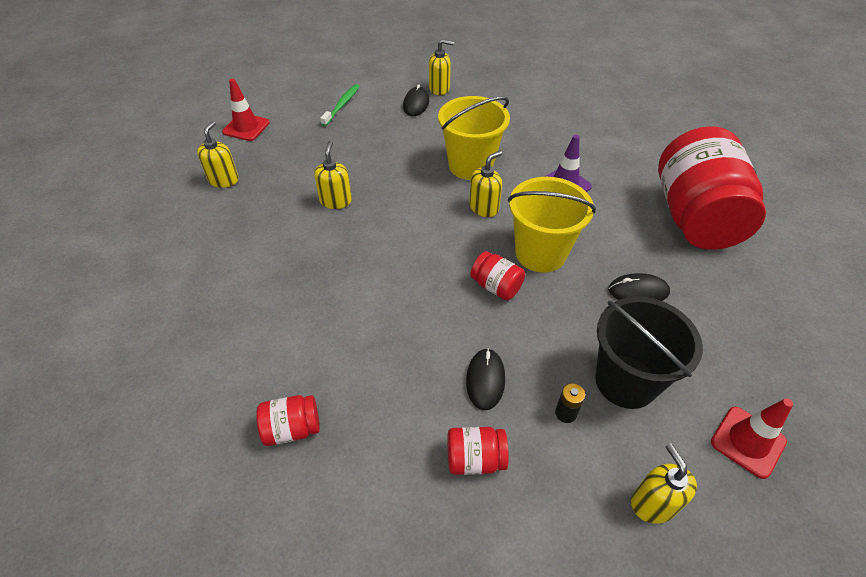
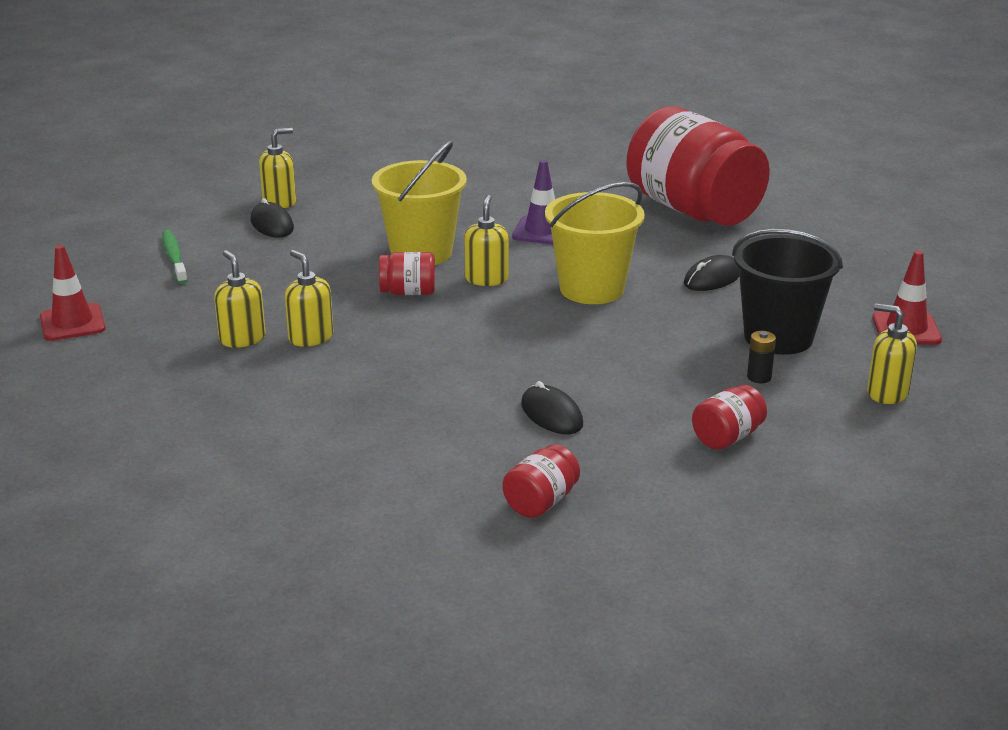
camera: 40 degrees left, 20 degrees down
(224, 180) = (130, 377): yellow soap dispenser -> yellow soap dispenser (242, 338)
(485, 380) = (666, 390): black mouse -> black mouse (551, 414)
(496, 286) = (584, 328): red jar -> red jar (408, 292)

